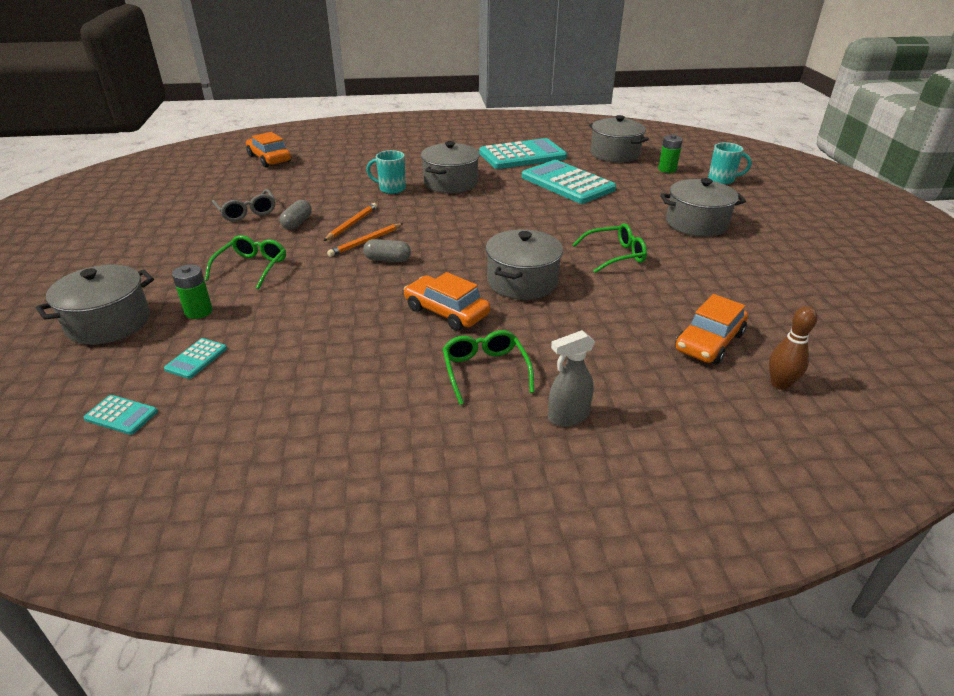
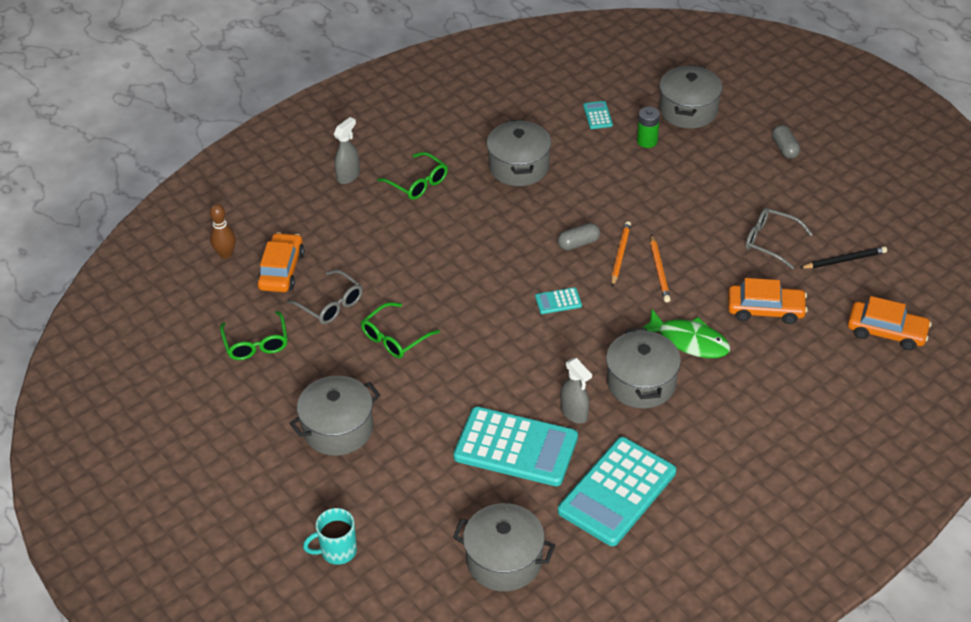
camera: 150 degrees right, 10 degrees up
(121, 415) = (587, 76): turquoise calculator -> turquoise calculator (558, 301)
(223, 189) = (844, 260): none -> black pencil
(252, 267) = (669, 189): green glasses -> green glasses (256, 344)
(297, 223) = (707, 249): grey capsule -> grey capsule (784, 148)
(391, 189) = (689, 341): turquoise mug -> green fish
(446, 312) = (483, 215): orange car -> orange car (765, 310)
(511, 184) = (574, 413): none -> grey spray bottle
(522, 282) = (451, 269): grey pot -> grey pot (519, 167)
(664, 295) = (331, 304): none -> grey glasses
(667, 169) = (416, 547): green battery -> none

